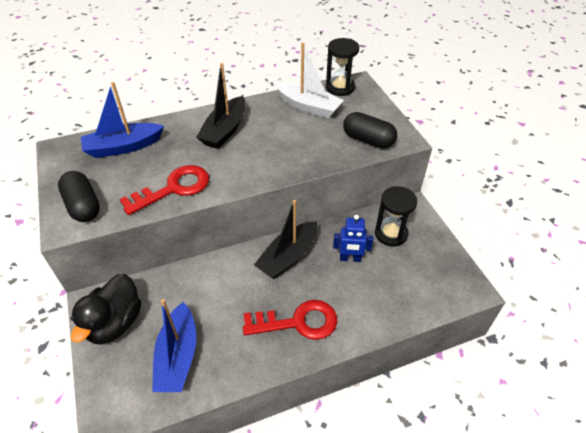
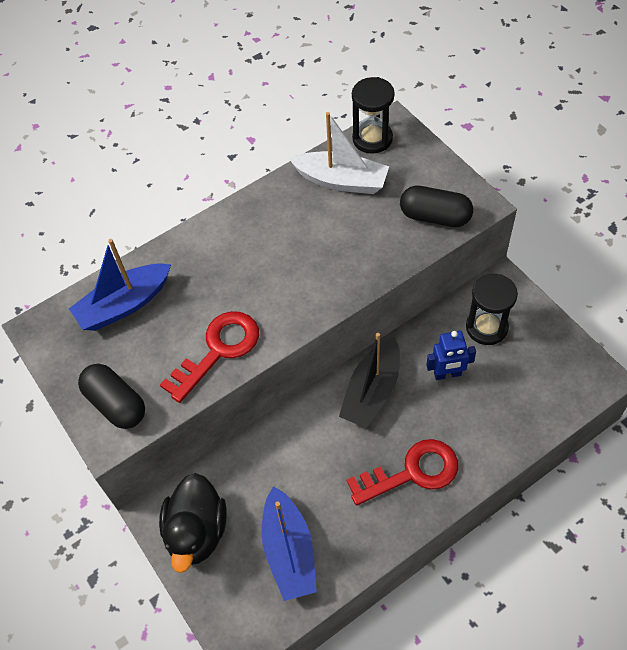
camera: 10 degrees left, 10 degrees up
(225, 130) = (246, 246): black boat -> none

